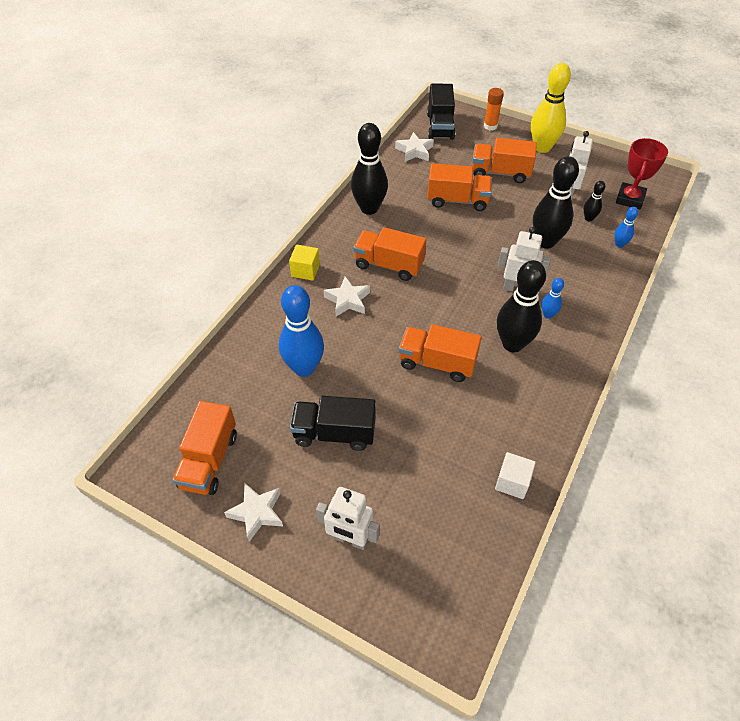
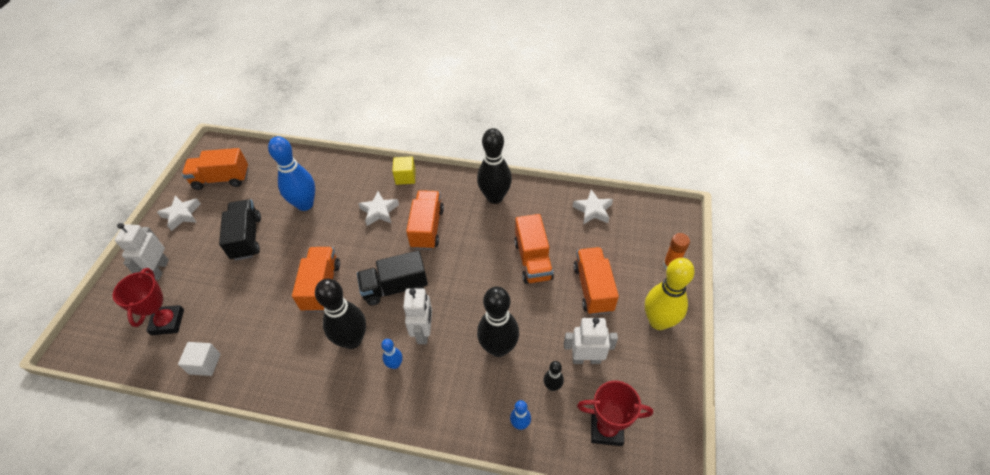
camera: 75 degrees right, 0 degrees up
(440, 126) = (645, 221): black truck -> black truck (395, 287)
(441, 525) = (167, 322): none -> red trophy

